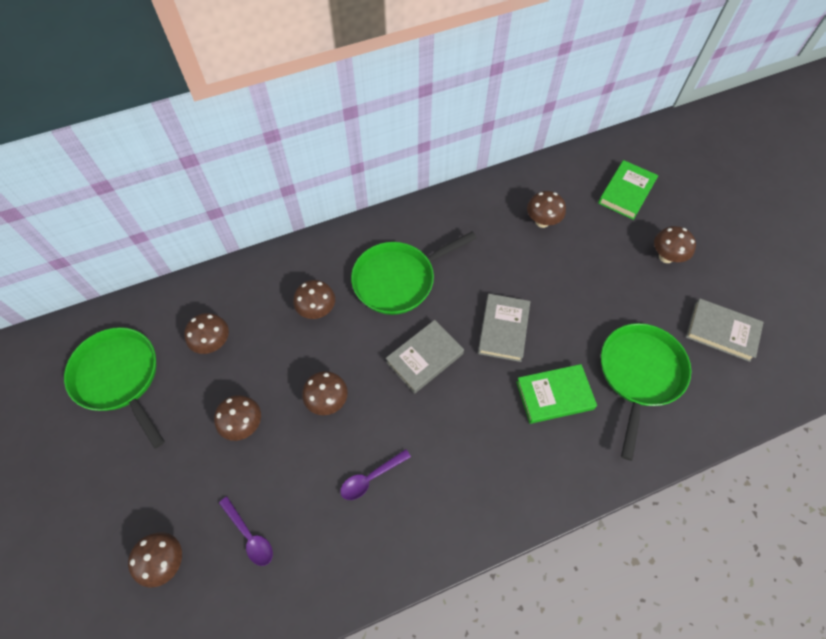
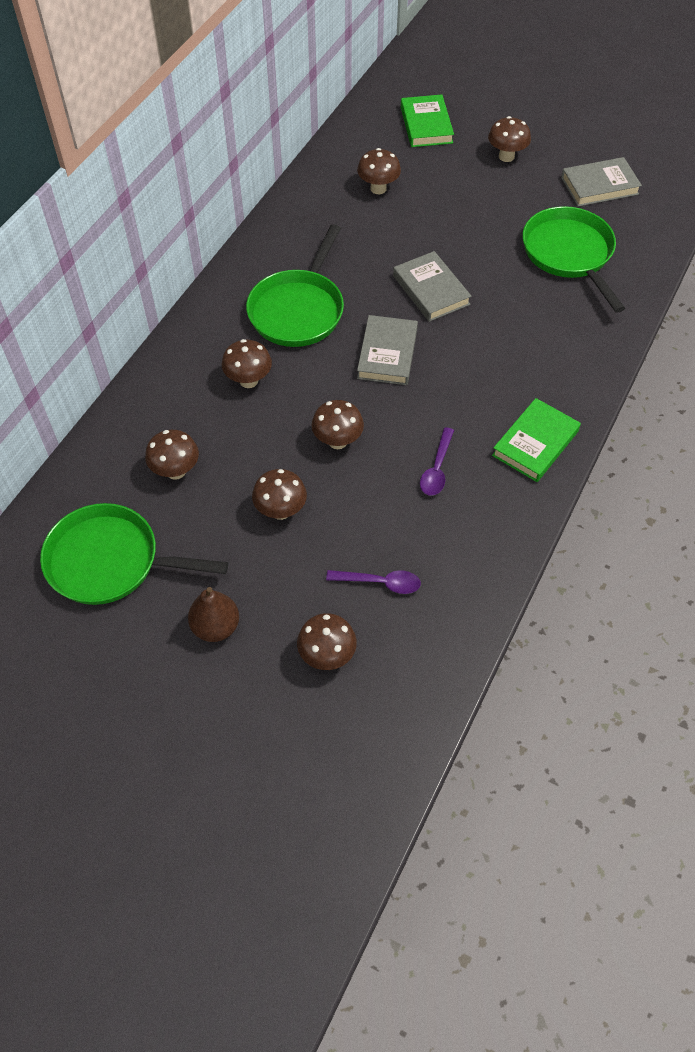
camera: 40 degrees left, 5 degrees down
(127, 477) = (216, 627): none -> brown pear
(554, 395) = (521, 311): green book -> green book (535, 443)

